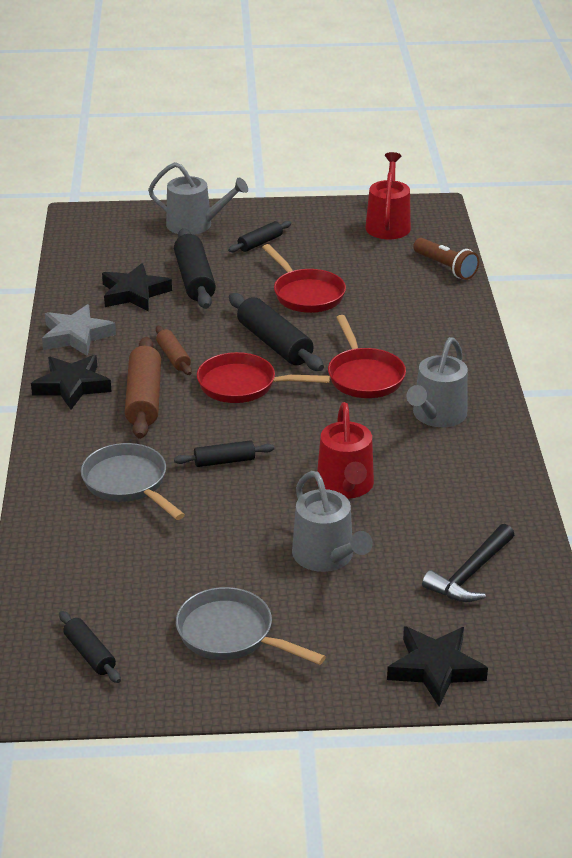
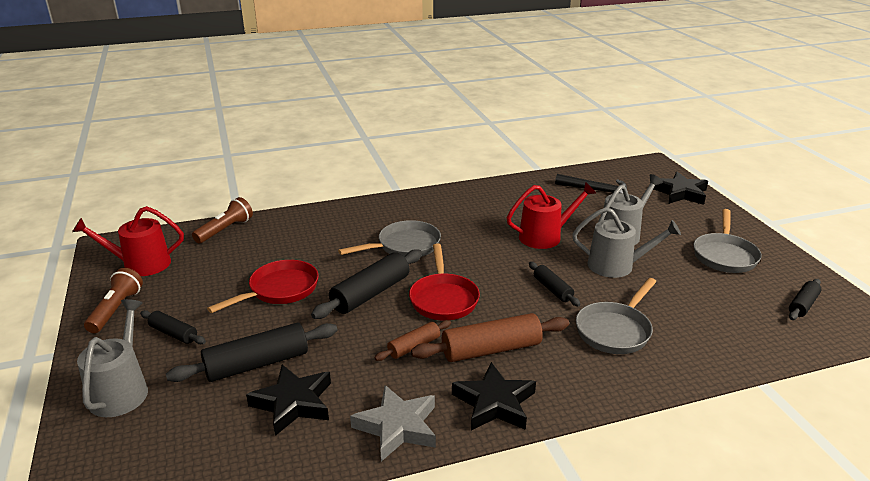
camera: 105 degrees left, 5 degrees down
(311, 217) = (116, 310): none -> brown flashlight
(364, 376) = (405, 246): red pan -> grey pan
(437, 415) = (443, 214): grey watering can -> grey watering can (616, 266)

